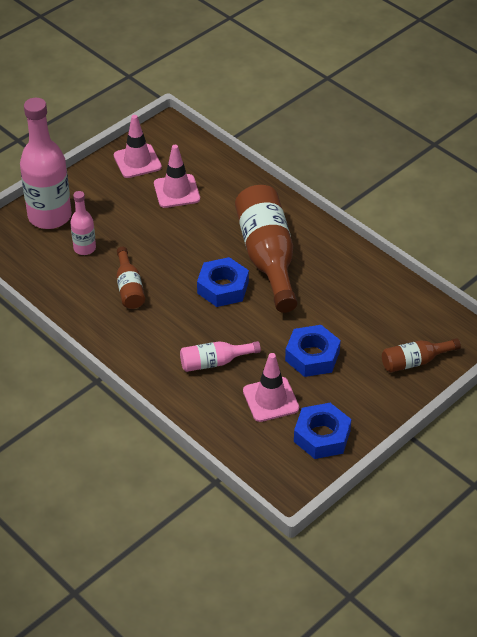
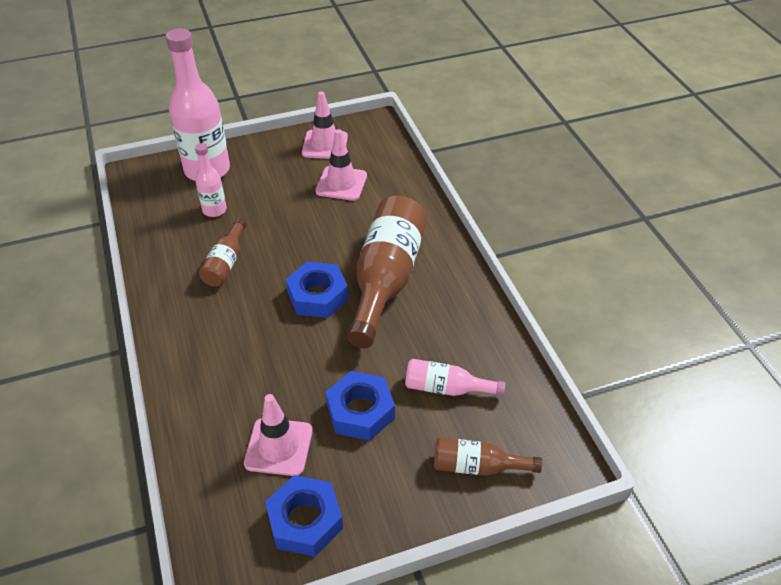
camera: 25 degrees right, 0 degrees up
(214, 362) = (250, 377): pink bottle -> pink bottle (446, 388)

